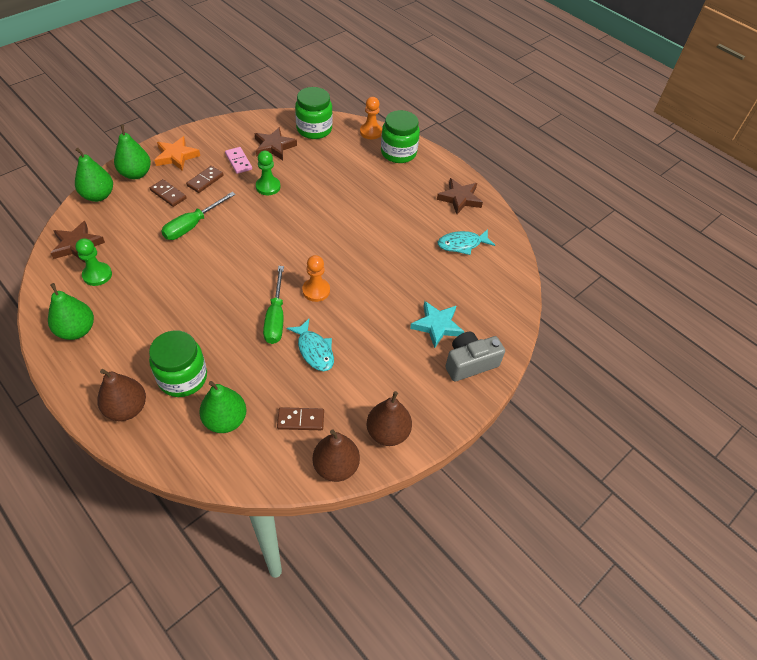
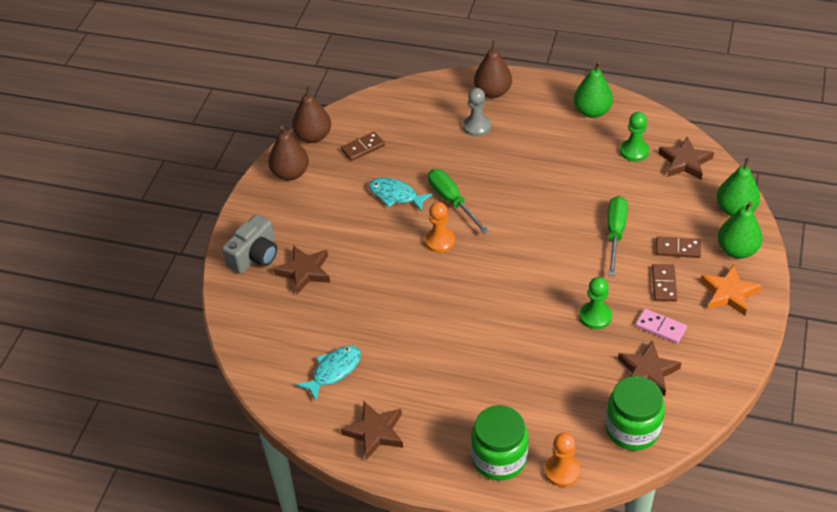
camera: 155 degrees right, 5 degrees down
(183, 377) = (477, 127): green jar -> grey pawn
(225, 420) = (417, 121): green pear -> none
(437, 326) = (304, 271): turquoise star -> brown star

